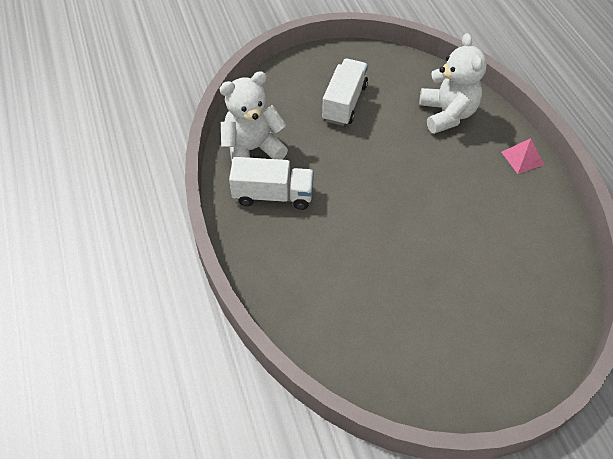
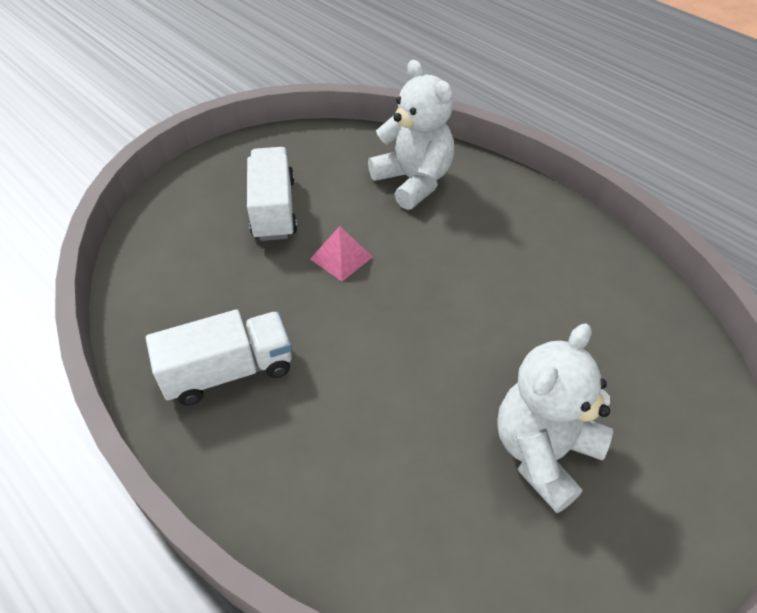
camera: 25 degrees left, 5 degrees down
(252, 150) = (168, 316): white teddy bear -> white teddy bear (544, 452)
(522, 158) = (532, 203): pink pyramid -> pink pyramid (341, 257)

